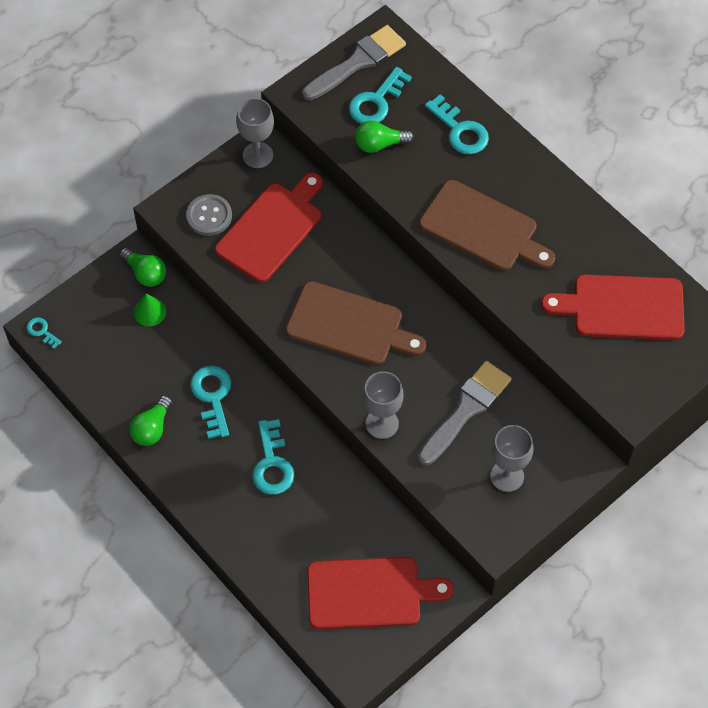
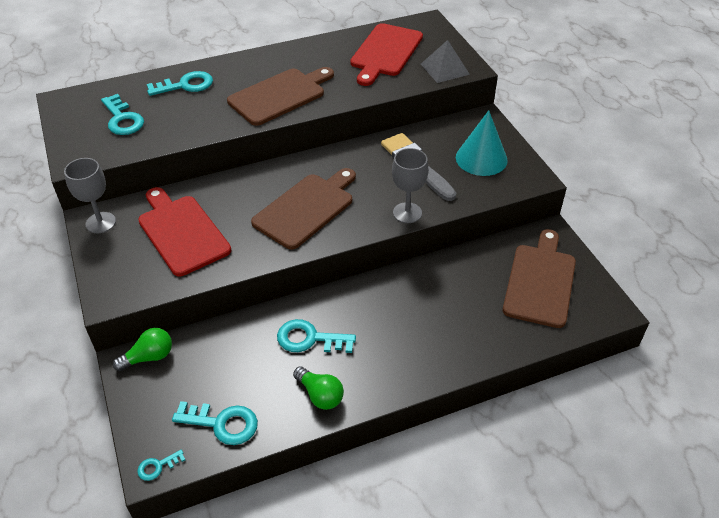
camera: 70 degrees left, 15 degrees down
(150, 312) = (193, 364): green cone -> none
(209, 216) = (137, 271): grey button -> none
(272, 464) = (397, 314): turquoise key -> turquoise key (222, 423)
(358, 62) = (76, 120): grey brush -> none
(369, 593) = (540, 282): red cutting board -> brown cutting board
(379, 144) = (164, 127): green light bulb -> none
(507, 476) = (481, 158): grey goblet -> turquoise cone
(617, 383) = (445, 69): none -> grey pyramid

